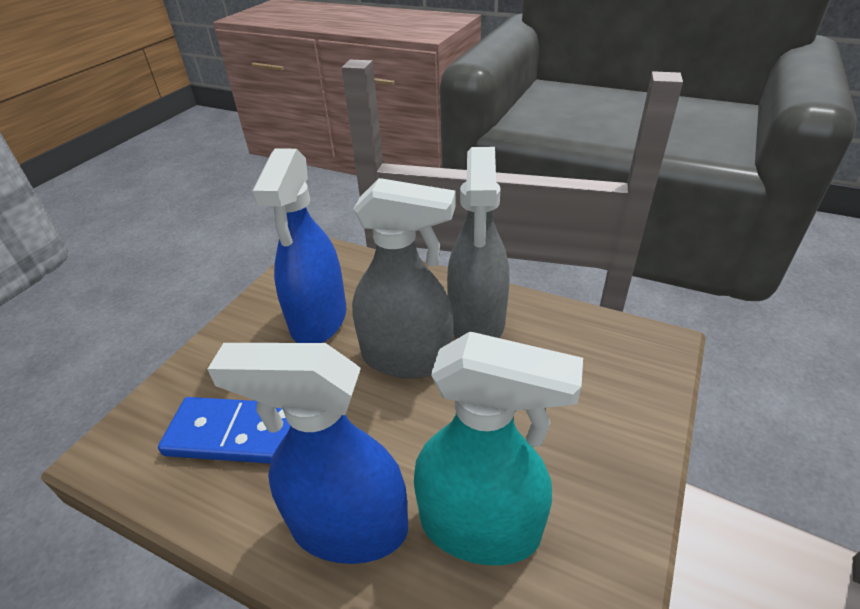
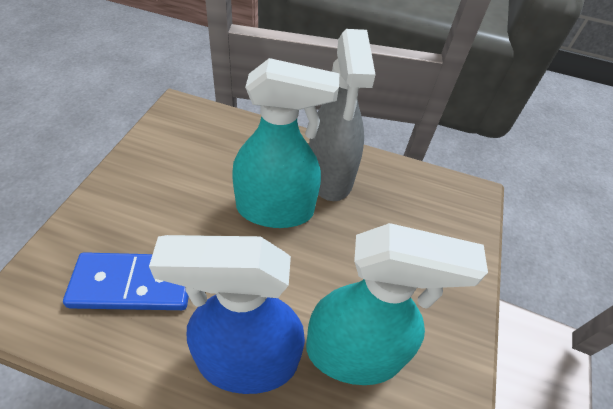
camera: 15 degrees left, 10 degrees up
(319, 319) = (192, 174): blue spray bottle -> none
(407, 358) = (275, 209): grey spray bottle -> turquoise spray bottle

